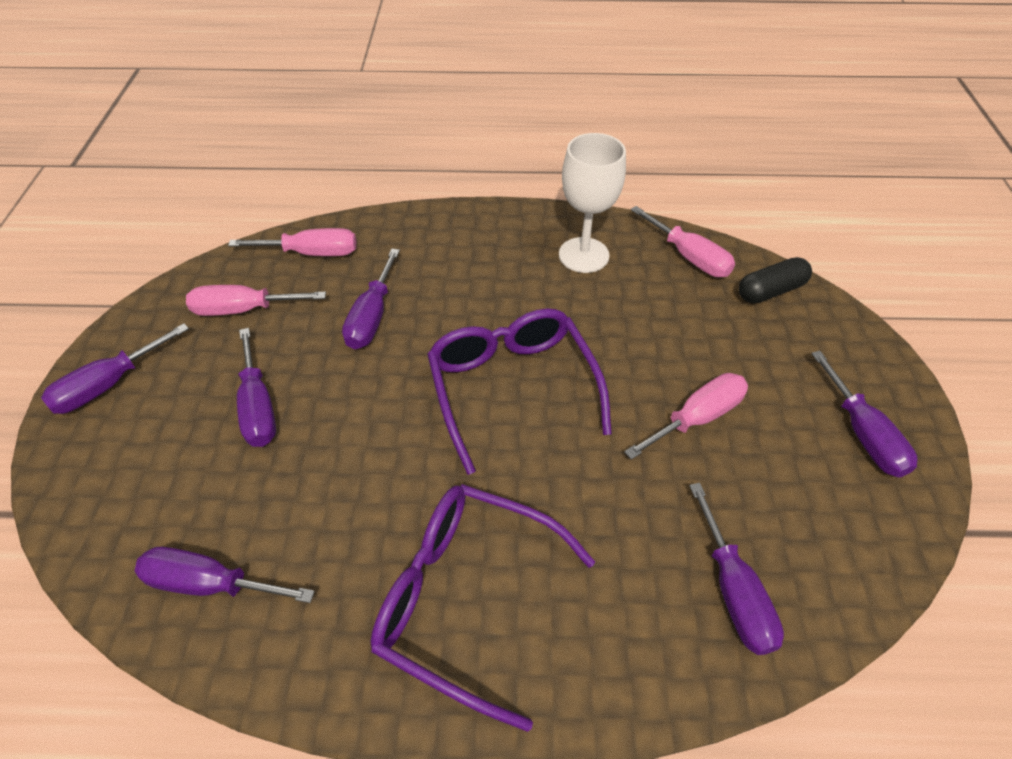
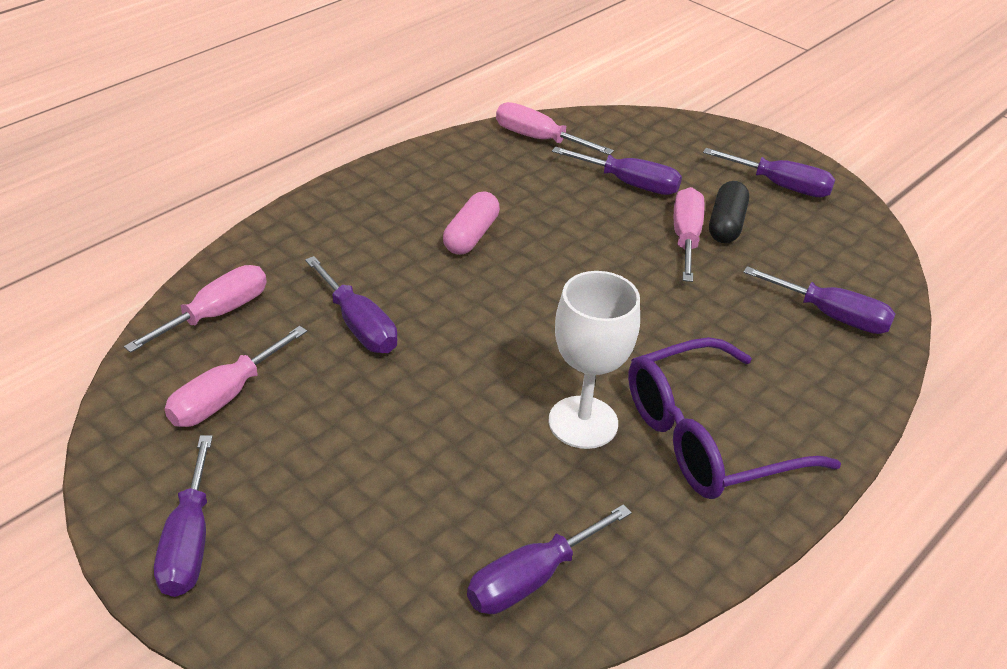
camera: 50 degrees left, 10 degrees down
(258, 407) = (369, 450): purple screwdriver -> purple screwdriver (630, 184)
(512, 388) = (546, 299): purple glasses -> none
(530, 302) = (471, 235): none -> pink capsule
(583, 255) = (461, 180): white goblet -> white goblet (583, 422)
(689, 257) = (538, 139): pink screwdriver -> pink screwdriver turned 150 degrees counterclockwise
(770, 291) = (620, 132): black capsule -> black capsule (726, 224)

